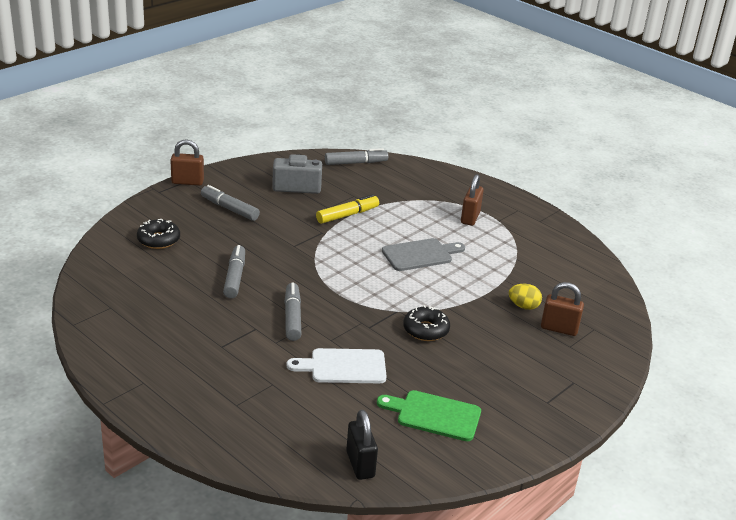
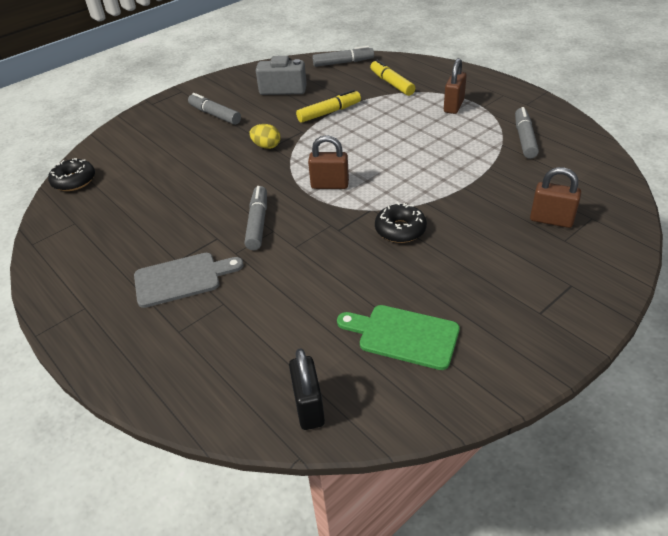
camera: 10 degrees right, 10 degrees up
(158, 240) = (140, 150): black donut -> black donut (74, 181)
(187, 182) = (180, 93): brown padlock -> brown padlock (330, 185)
(235, 277) = (206, 183): grey marker -> grey marker (524, 138)
(344, 367) = (305, 278): white cutting board -> none
(407, 189) = (391, 83): none -> yellow marker
(420, 255) = (399, 147): grey cutting board -> grey cutting board (182, 279)
(523, 306) = (510, 196): yellow egg -> yellow egg (266, 146)

